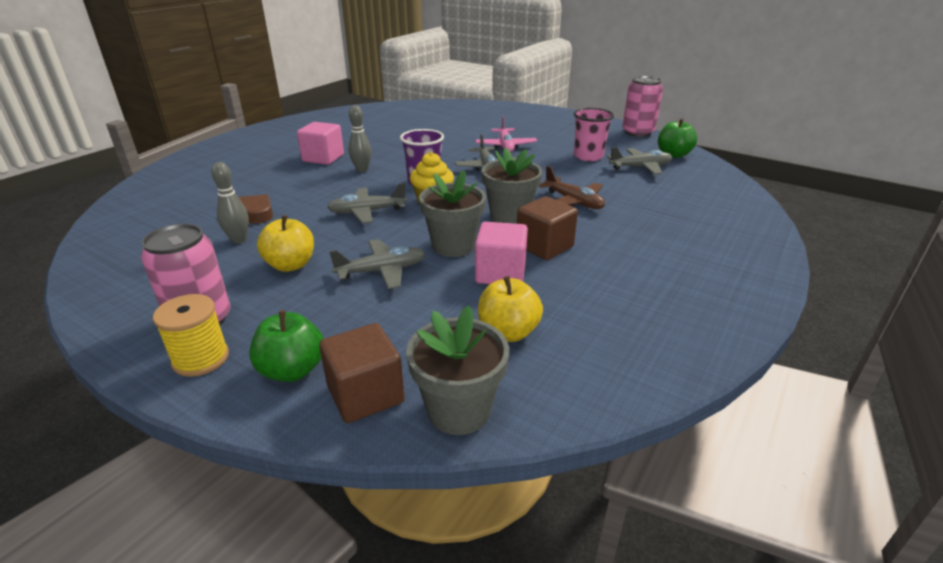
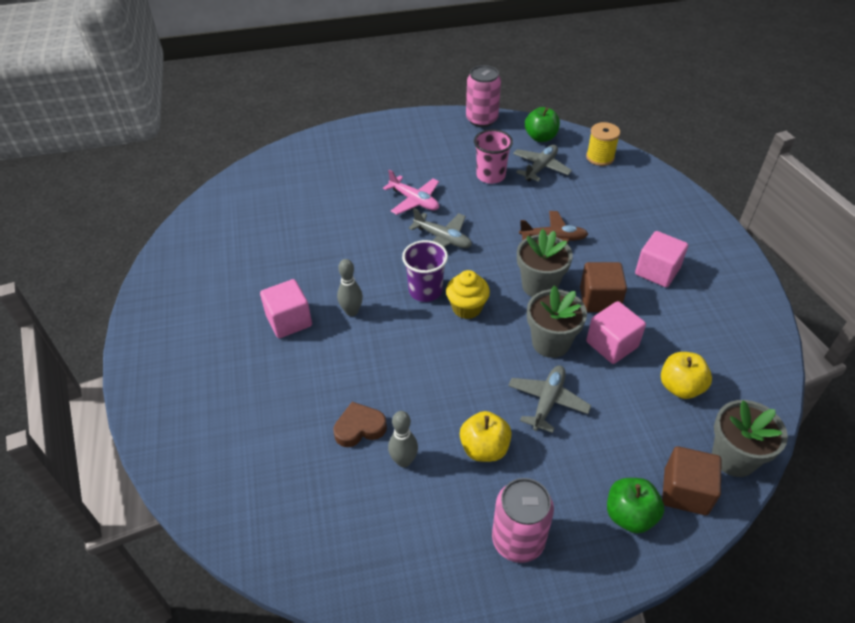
camera: 45 degrees left, 15 degrees up
(201, 358) = (572, 560): yellow spool -> yellow spool (600, 157)
(367, 212) = (441, 356): grey plane -> none
(636, 258) = (657, 271): none -> pink cube

